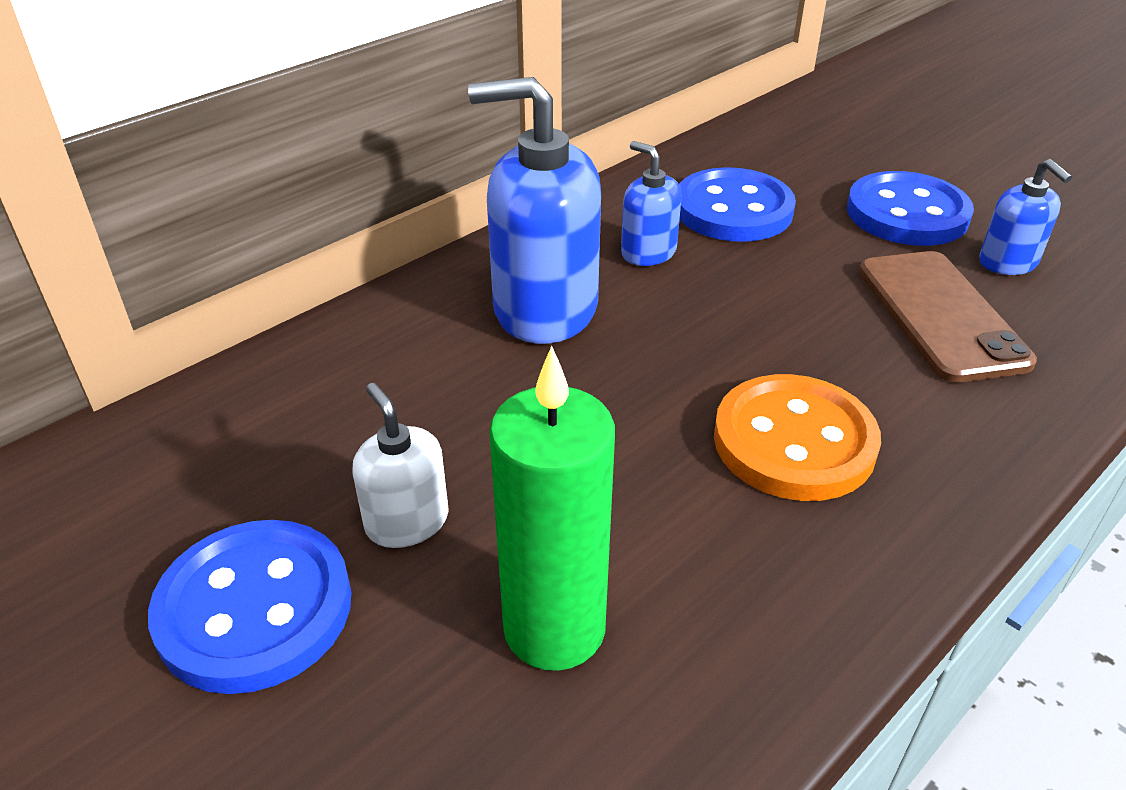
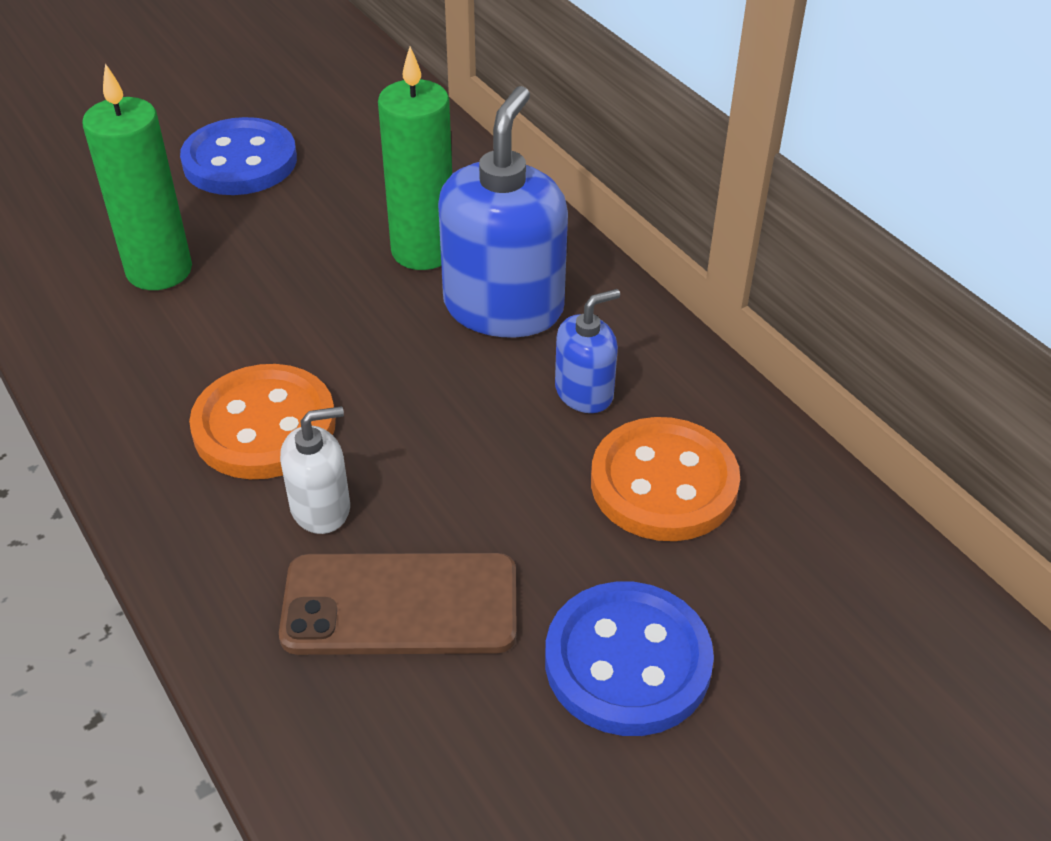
camera: 100 degrees right, 5 degrees up
(407, 521) = (279, 218): white soap dispenser -> white soap dispenser (321, 508)
(460, 376) = (423, 251): none -> green candle
(733, 210) = (663, 483): blue button -> orange button
(1008, 262) = (486, 727): blue soap dispenser -> none

